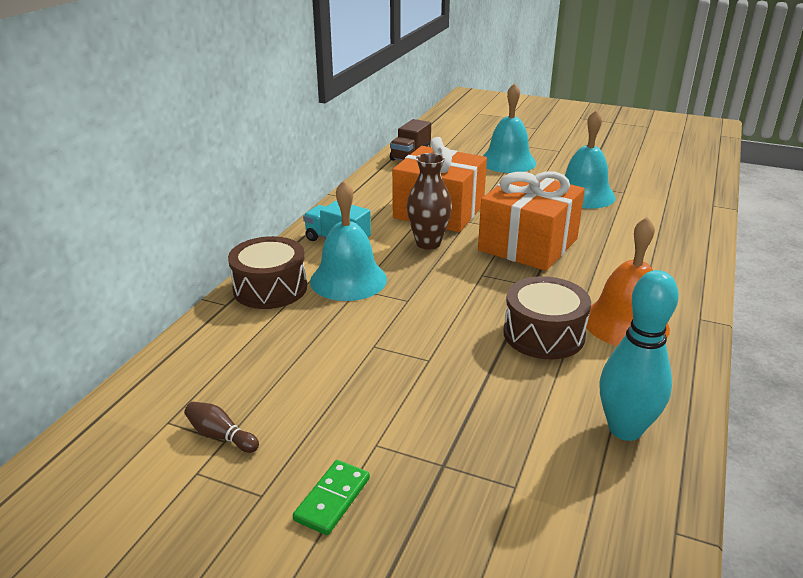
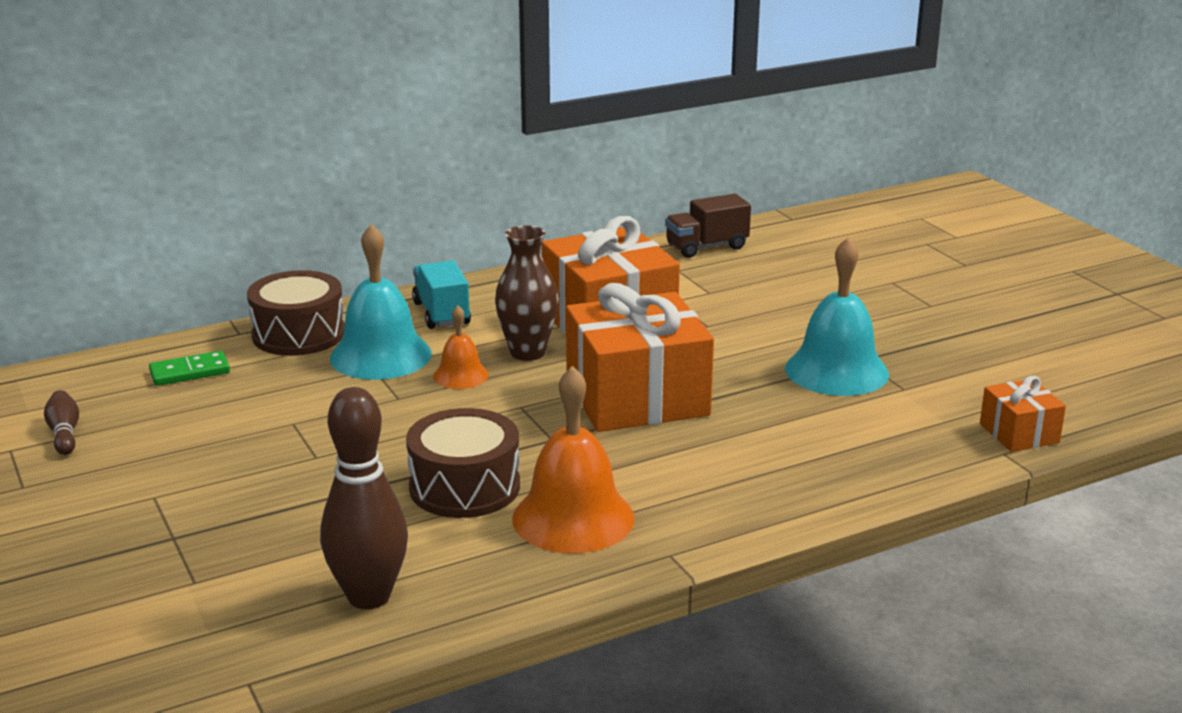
camera: 40 degrees right, 5 degrees down
(332, 499) = (59, 515): green domino -> green domino (190, 372)
(417, 271) = (460, 375): none -> orange bell
(507, 161) = (821, 295): turquoise bell -> none
(625, 429) = (369, 596): turquoise bowling pin -> brown bowling pin
(700, 194) = (1019, 433): none -> orange gift

